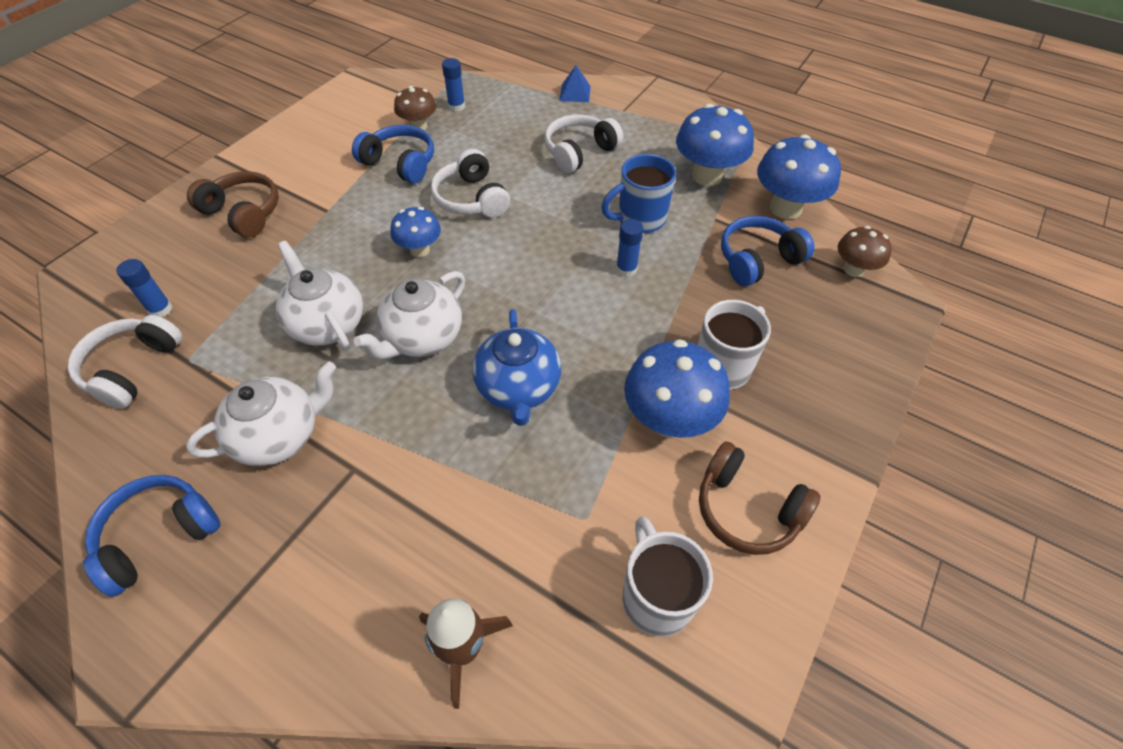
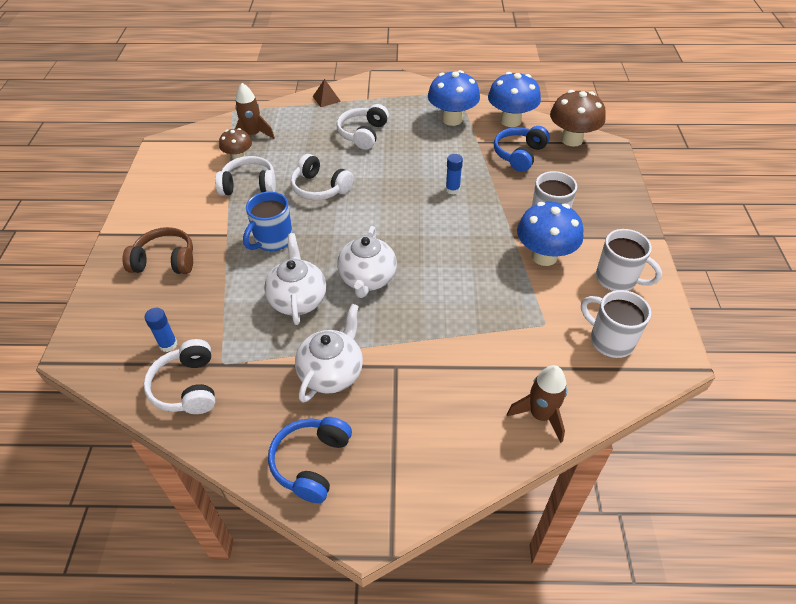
camera: 30 degrees left, 5 degrees down
(327, 324) = (298, 299): white teapot -> white teapot turned 60 degrees clockwise
(400, 163) = (249, 185): blue headphones -> white headphones
(419, 250) = (315, 231): blue mushroom -> none
(456, 106) = (253, 135): blue glue stick -> brown rocket
(518, 388) = (450, 279): blue teapot -> none
(575, 93) = (326, 99): blue pyramid -> brown pyramid
(639, 219) = (435, 159): blue mug -> blue mug (273, 240)
(747, 509) = (617, 279): brown headphones -> white mug
(853, 270) = (572, 140): brown mushroom -> brown mushroom, size x1.68

